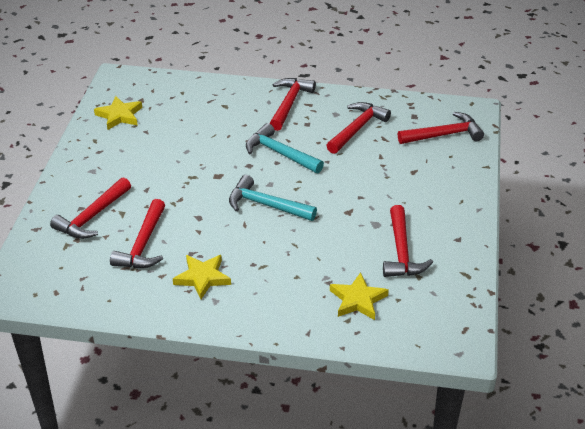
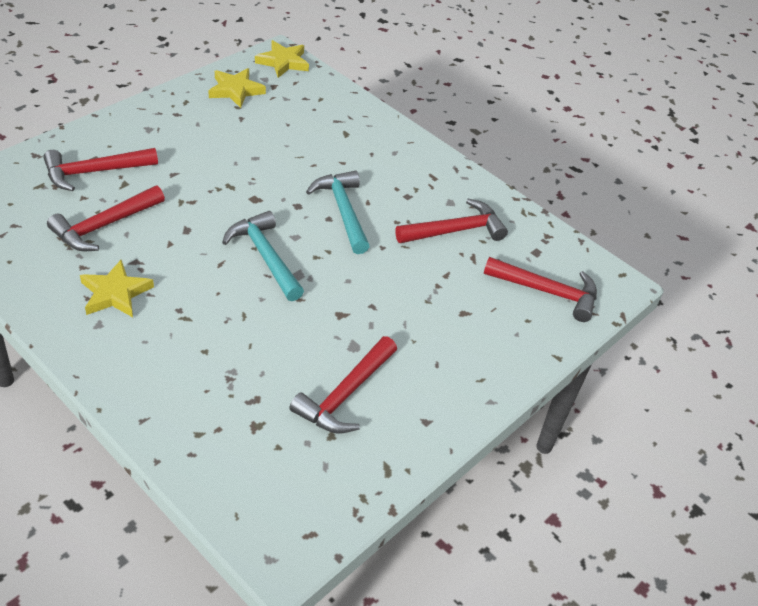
camera: 30 degrees right, 5 degrees up
(289, 104) = (413, 165): red hammer -> none
(358, 300) = (235, 418): yellow star -> yellow star (283, 62)

